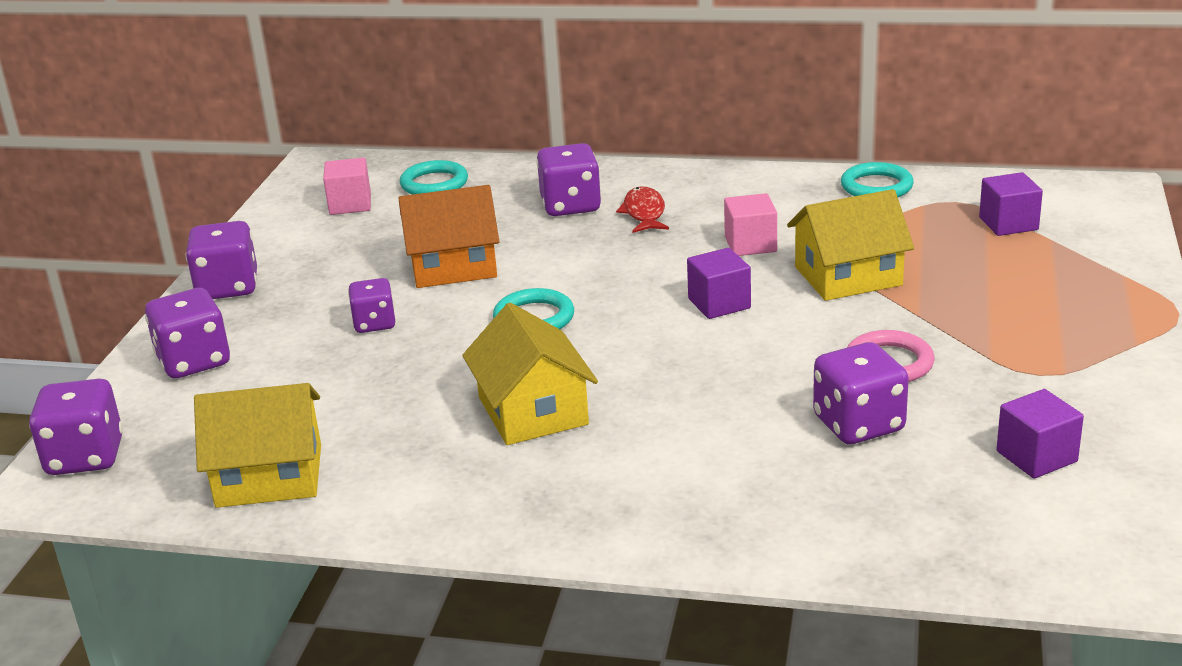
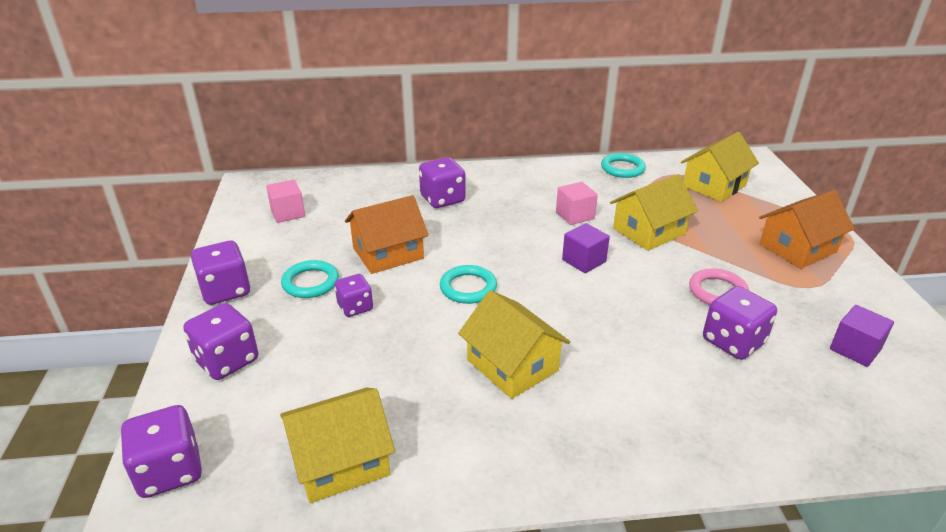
camera: 20 degrees left, 5 degrees up
(434, 183) = (340, 192): turquoise ring -> turquoise ring (310, 282)
(644, 213) = (493, 200): red fish -> none
(1008, 224) = (714, 186): purple cube -> yellow house
(1070, 322) = (797, 248): none -> orange house

